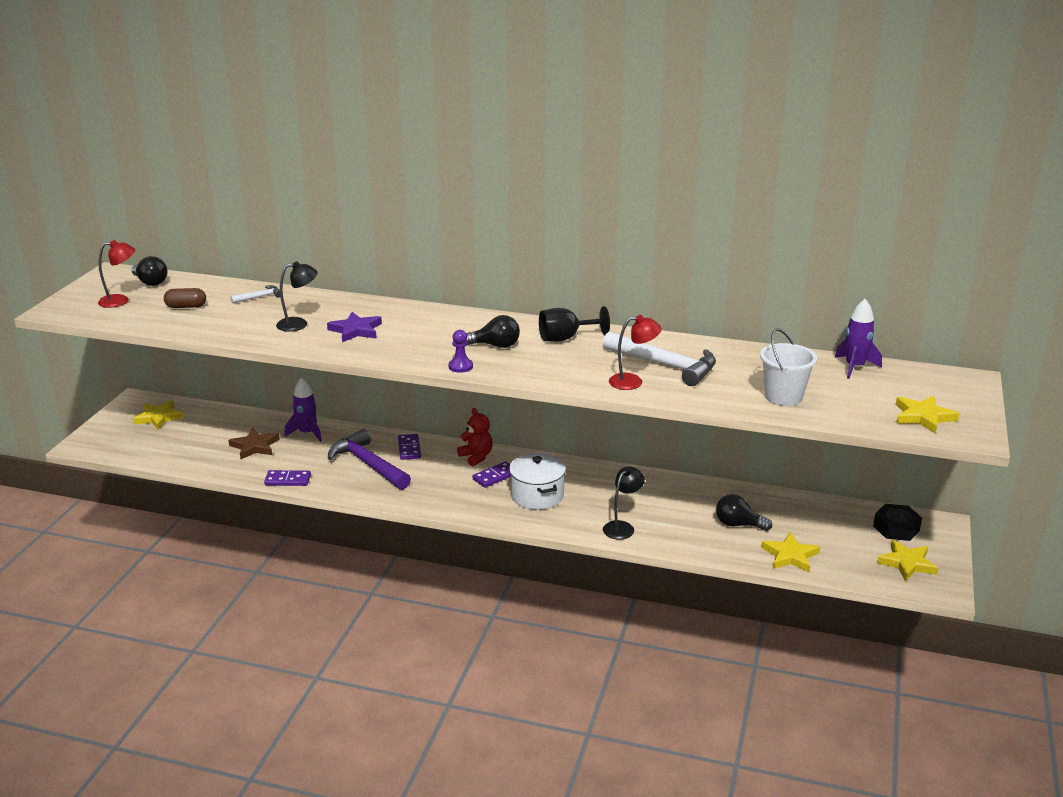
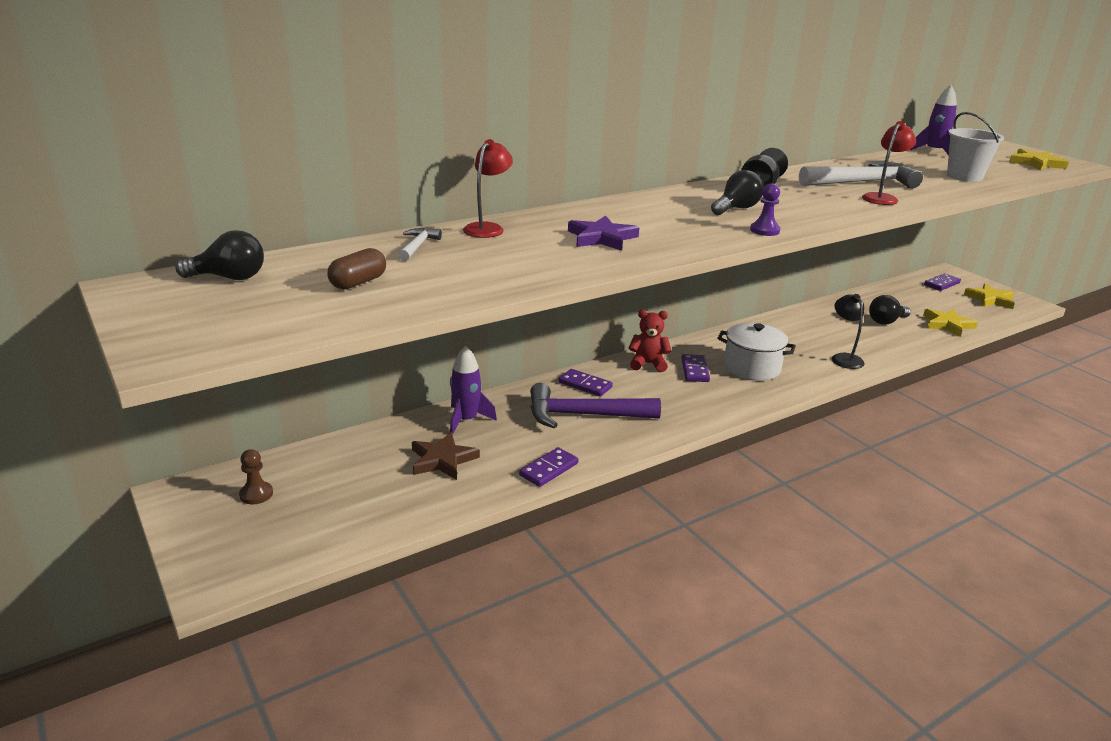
camera: 50 degrees left, 0 degrees up
(120, 301) = (244, 308): red lamp -> red lamp (487, 228)
(158, 417) = (256, 494): yellow star -> brown pawn
(299, 324) = (535, 252): black lamp -> none
(896, 528) = (942, 284): black nut -> purple domino

